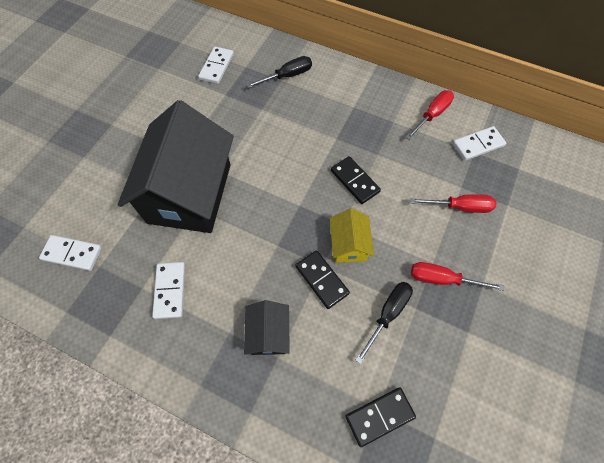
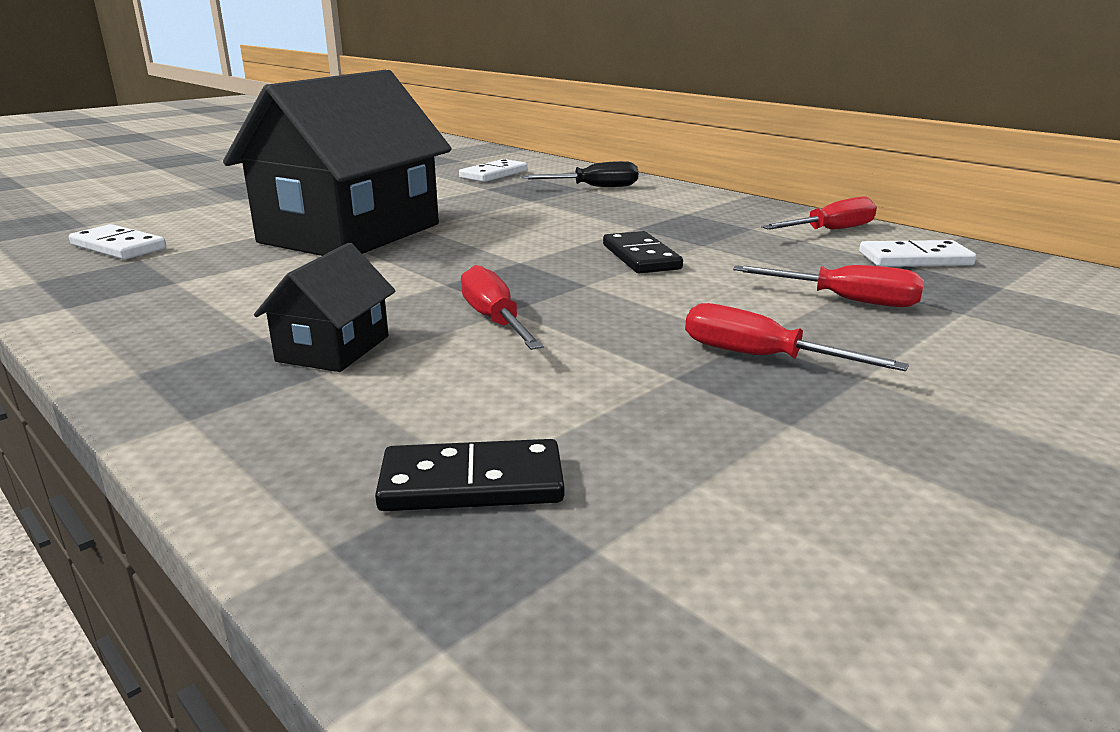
camera: 20 degrees right, 40 degrees down
(170, 290) = (216, 289): white domino -> none
(321, 280) = (494, 320): black domino -> red screwdriver
(349, 244) = (581, 300): yellow house -> none
(388, 314) = (603, 371): black screwdriver -> none

